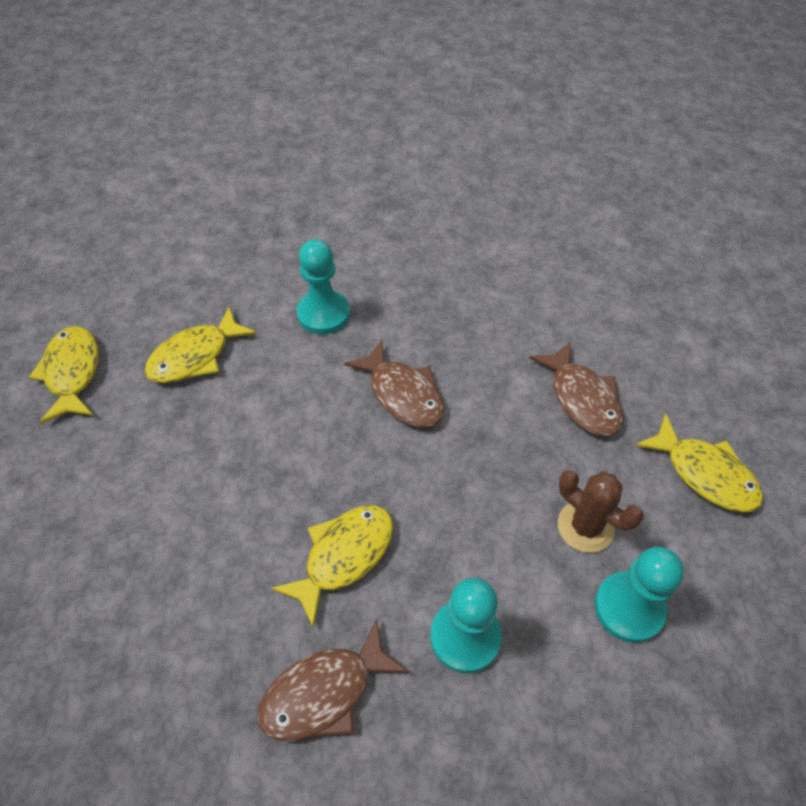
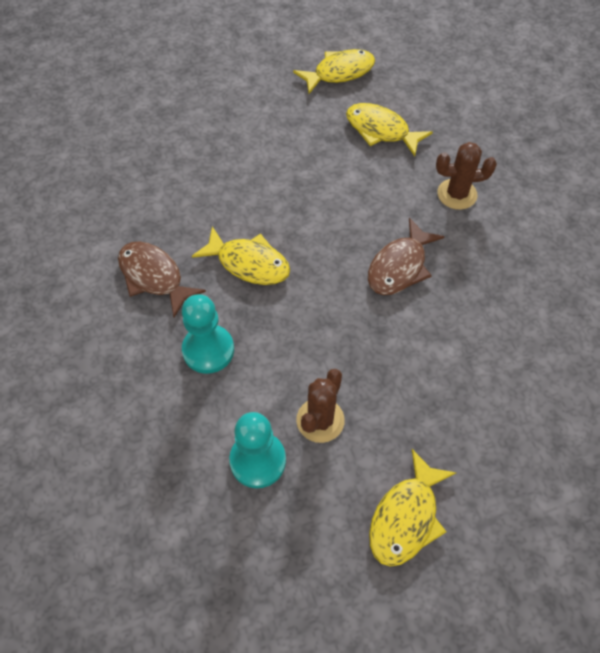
camera: 75 degrees right, 5 degrees up
(323, 314) = (457, 194): turquoise pawn -> brown cactus
(581, 398) = (450, 402): brown fish -> none

